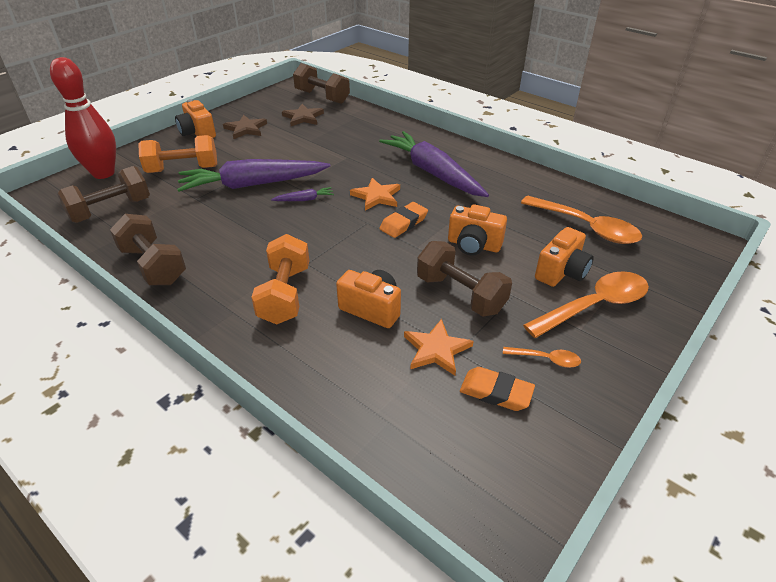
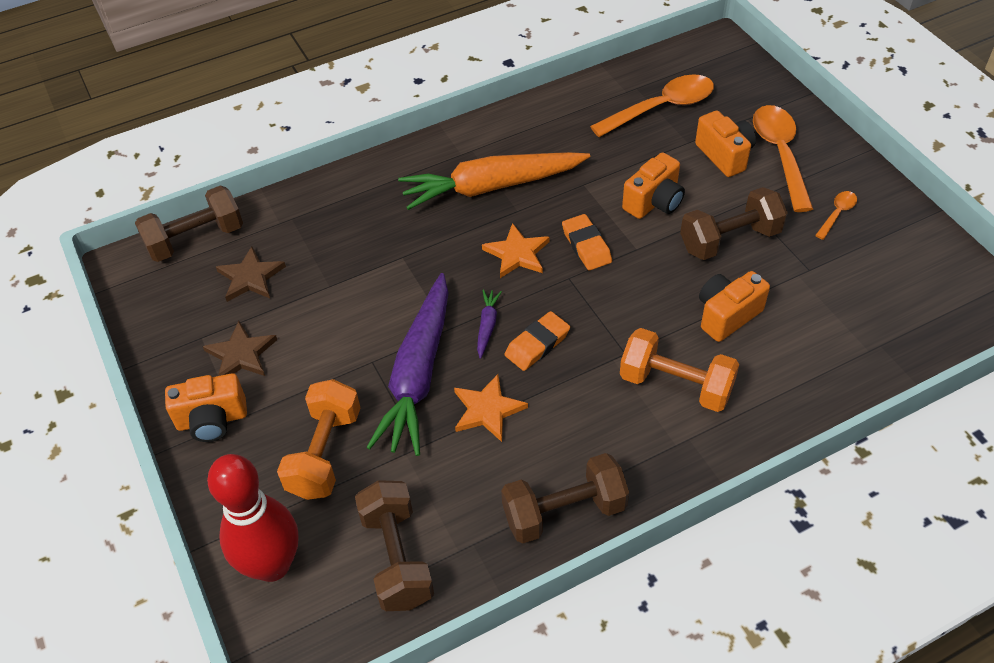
camera: 65 degrees left, 10 degrees up
(432, 173) = (491, 187): purple carrot -> orange carrot
(436, 349) = (802, 284): orange star -> orange star (487, 410)
(496, 392) = (866, 261): orange eraser -> orange eraser (537, 344)

